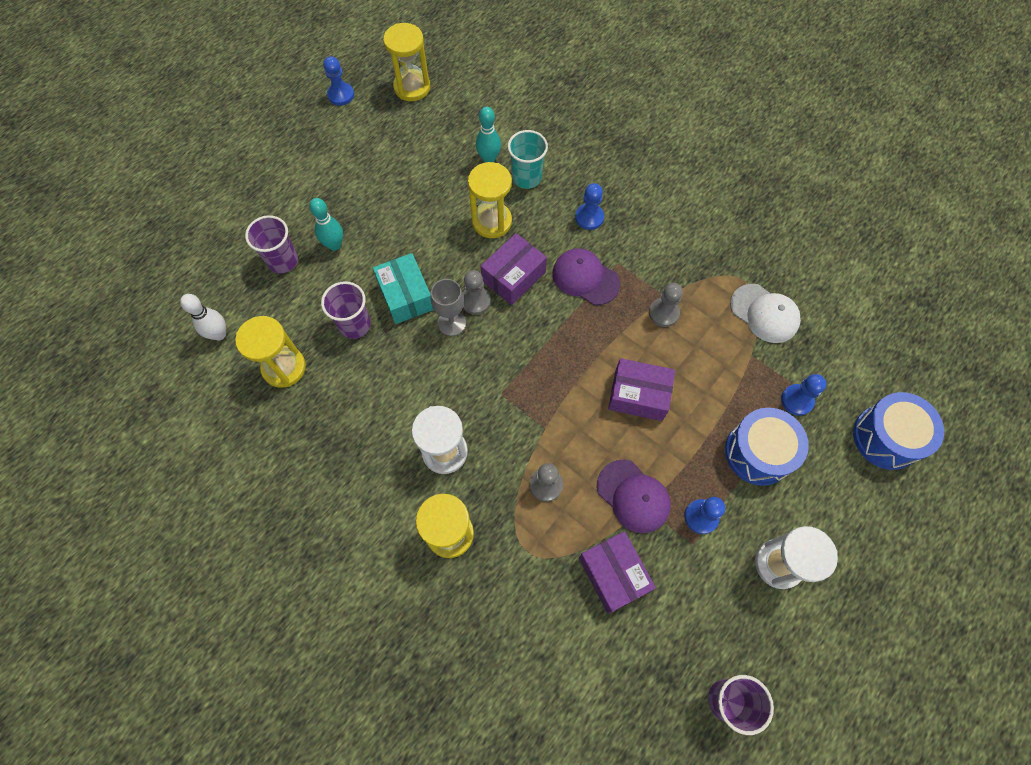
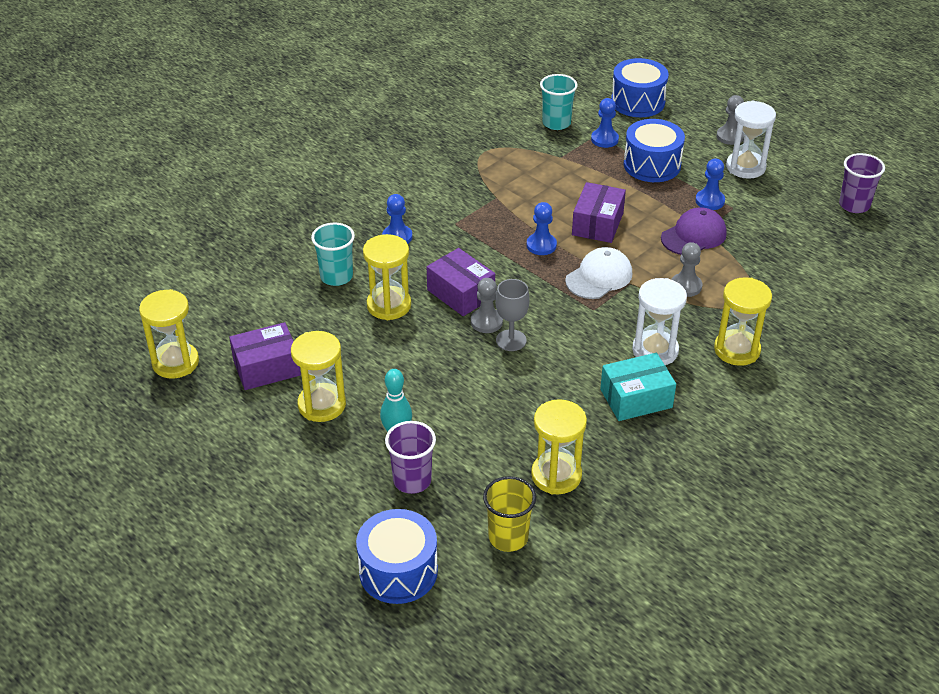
camera: 85 degrees left, 25 degrees down
(192, 261) = (398, 571): none -> blue drum
(219, 334) = (508, 537): white bowling pin -> yellow cup
(341, 95) = (165, 428): blue pawn -> blue pawn (541, 245)
(355, 325) = (506, 416): purple cup -> none
(366, 189) = (322, 405): none -> yellow hourglass
(406, 296) = (474, 374): turquoise box -> turquoise box (636, 398)
(489, 159) = (303, 303): turquoise bowling pin -> none
(585, 278) = (469, 245): purple cap -> none
(613, 574) = (763, 253): purple box -> purple box (266, 368)
(663, 313) = (513, 201): grey pawn -> grey pawn (730, 136)
(764, 313) = (520, 145): white cap -> white cap (599, 277)
(816, 348) = (556, 123): none -> turquoise cup

